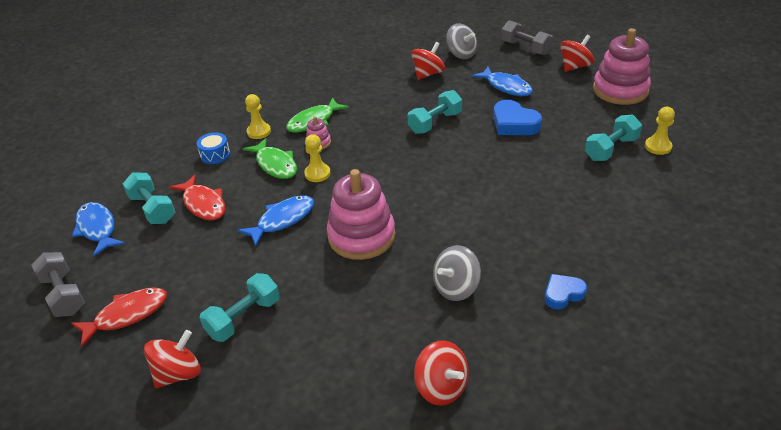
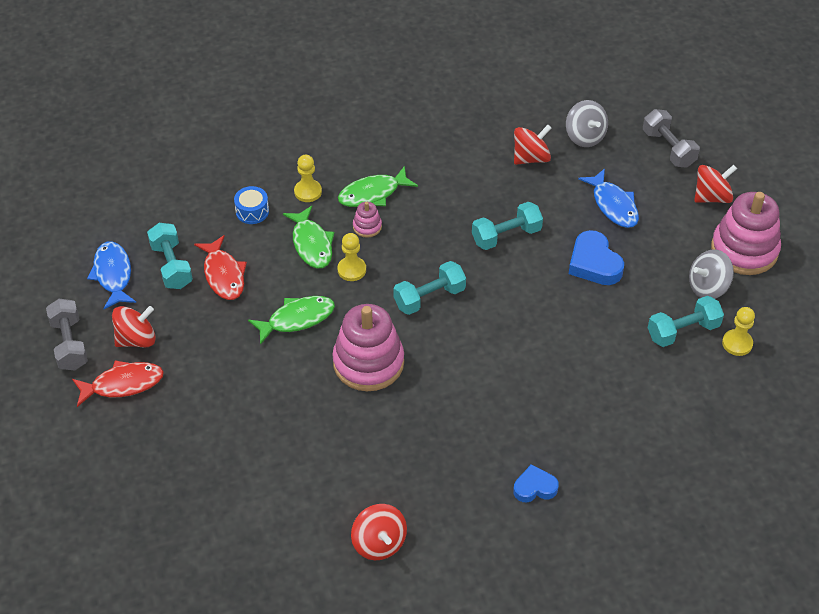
camera: 15 degrees right, 10 degrees up
(178, 373) = (156, 458): red spinning top -> red spinning top (136, 339)
(244, 318) = (227, 420): turquoise dumbbell -> turquoise dumbbell (429, 297)
(282, 220) = (297, 319): blue fish -> green fish
(456, 287) = (436, 449): grey spinning top -> grey spinning top (707, 287)

